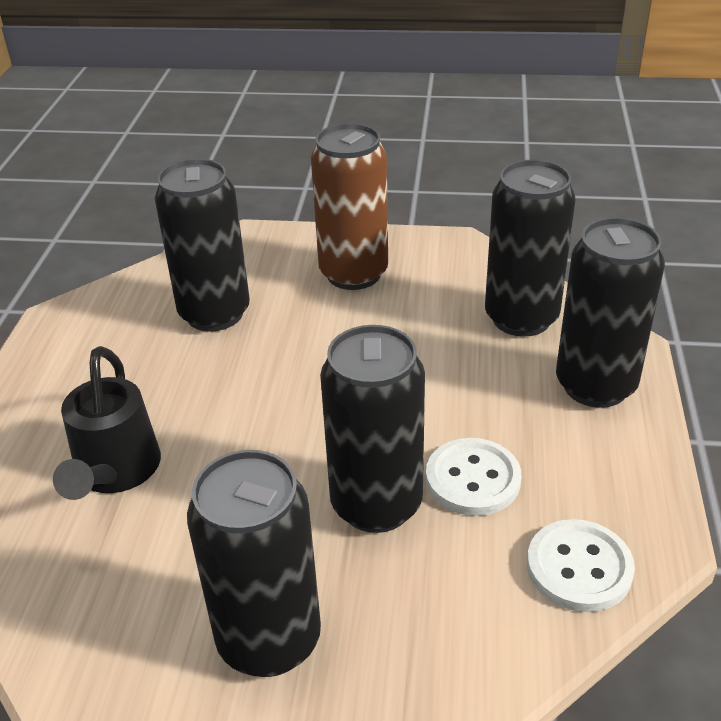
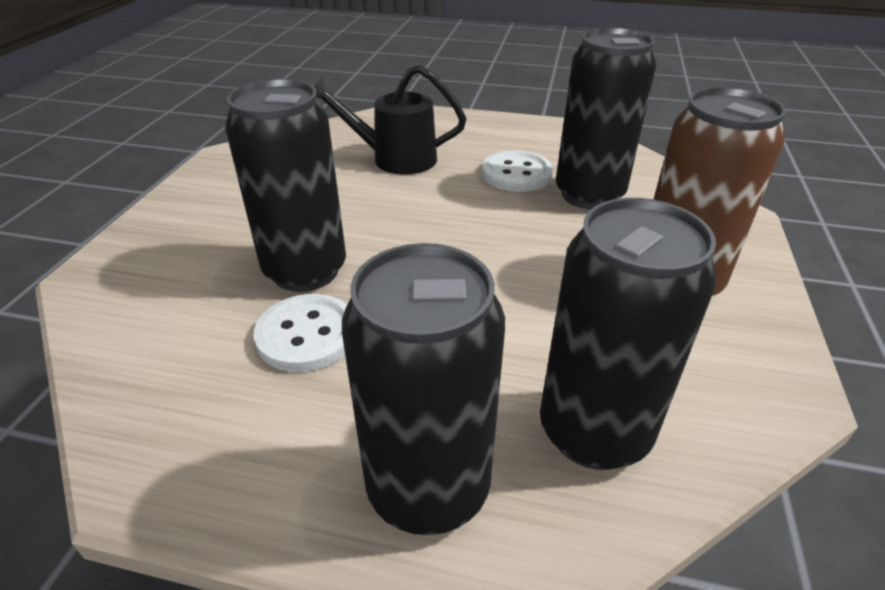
camera: 95 degrees right, 0 degrees up
(269, 640) = (208, 215): black can -> none
(579, 568) = (151, 394): white button -> white button (516, 174)

